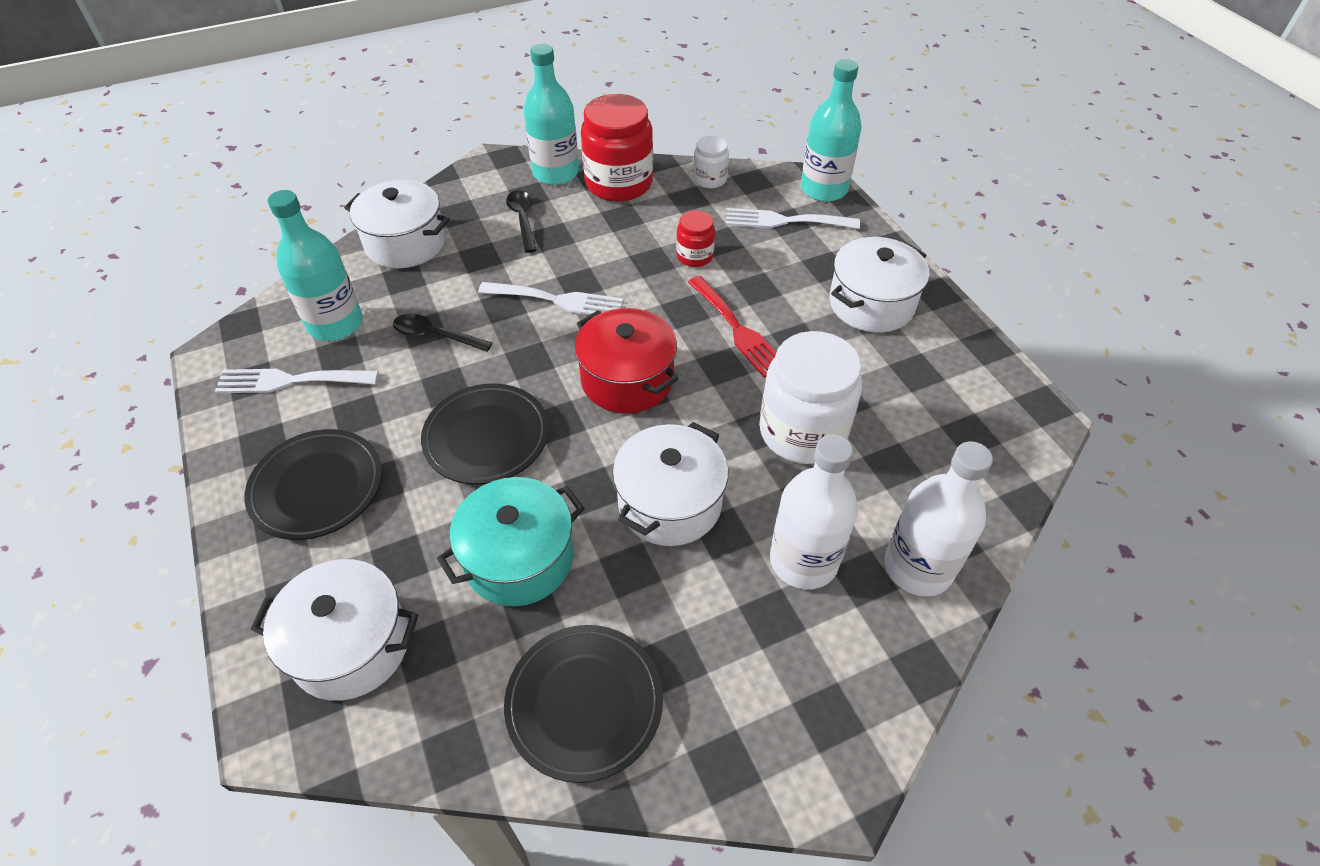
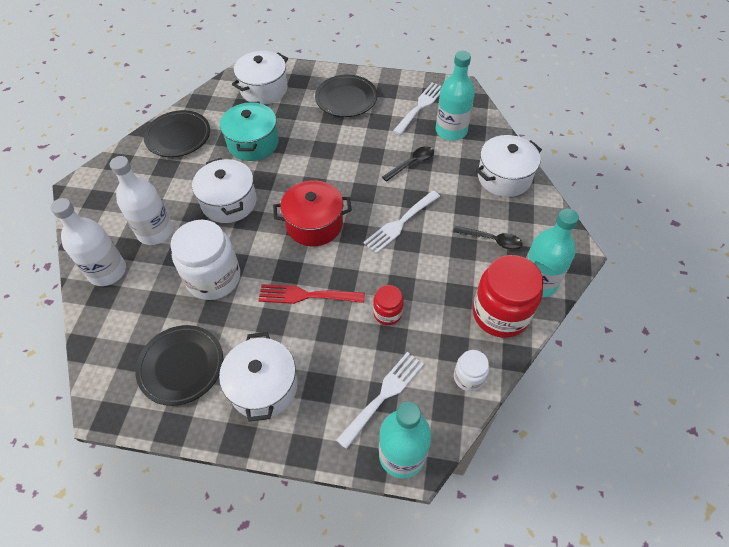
camera: 125 degrees right, 5 degrees up
(487, 438) = (325, 157): black plate -> black plate (181, 366)

